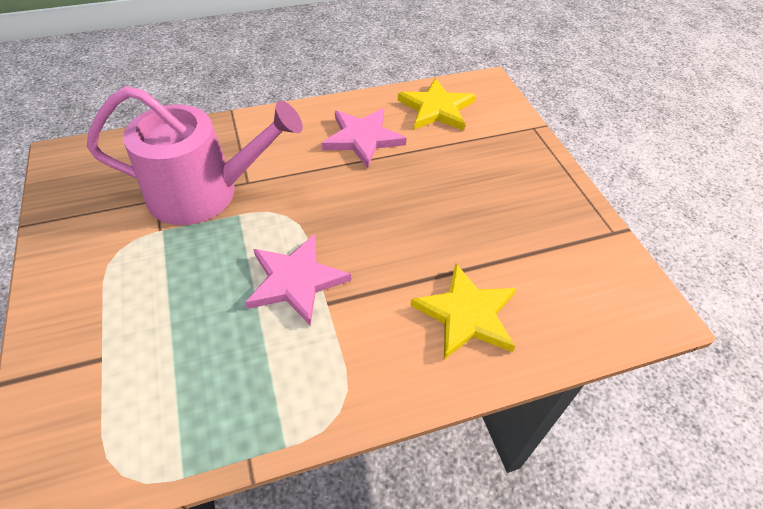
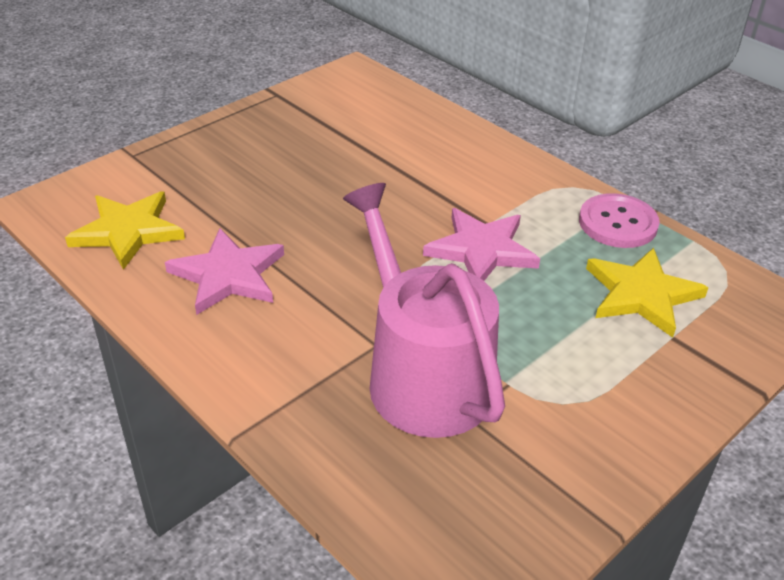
camera: 115 degrees left, 10 degrees down
(257, 416) = (618, 223): none -> pink button
(466, 314) = (432, 149): yellow star -> yellow star (641, 294)

